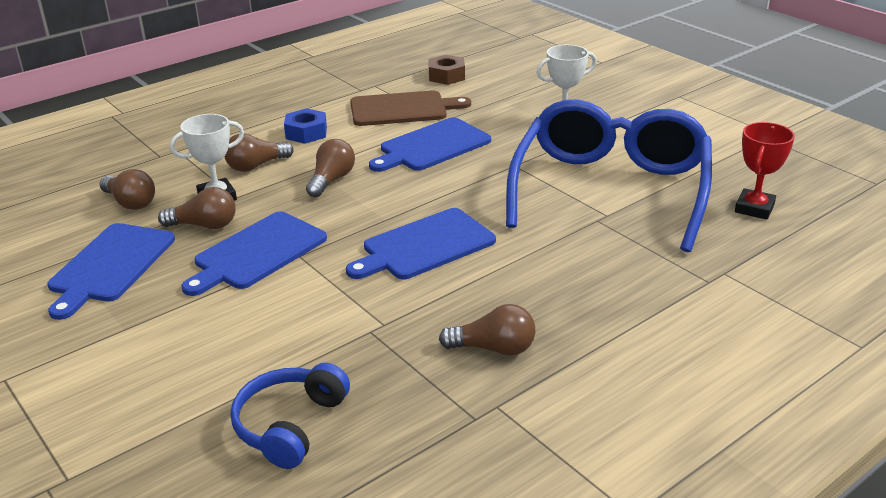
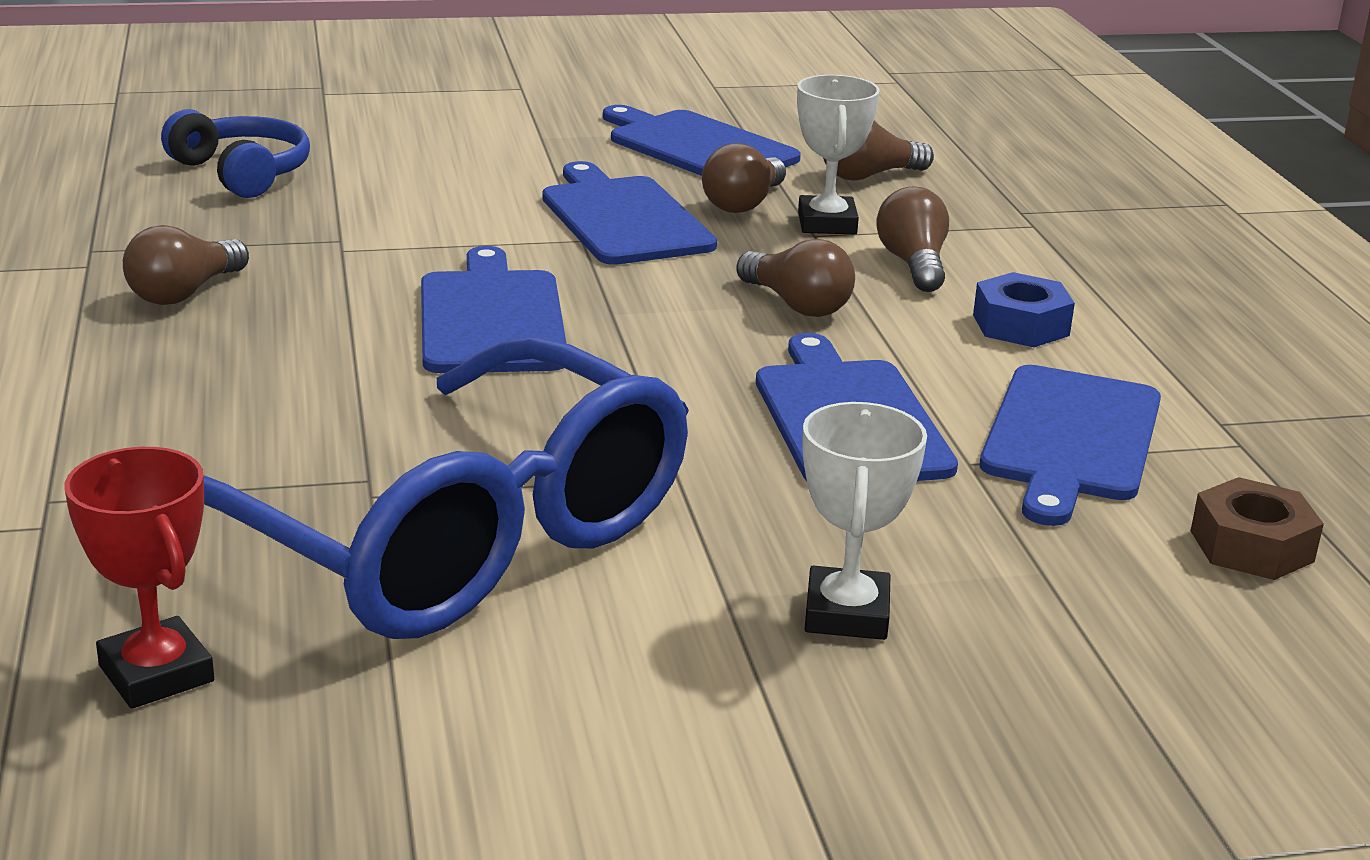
camera: 115 degrees right, 5 degrees down
(403, 109) = (1070, 439): brown cutting board -> blue cutting board

